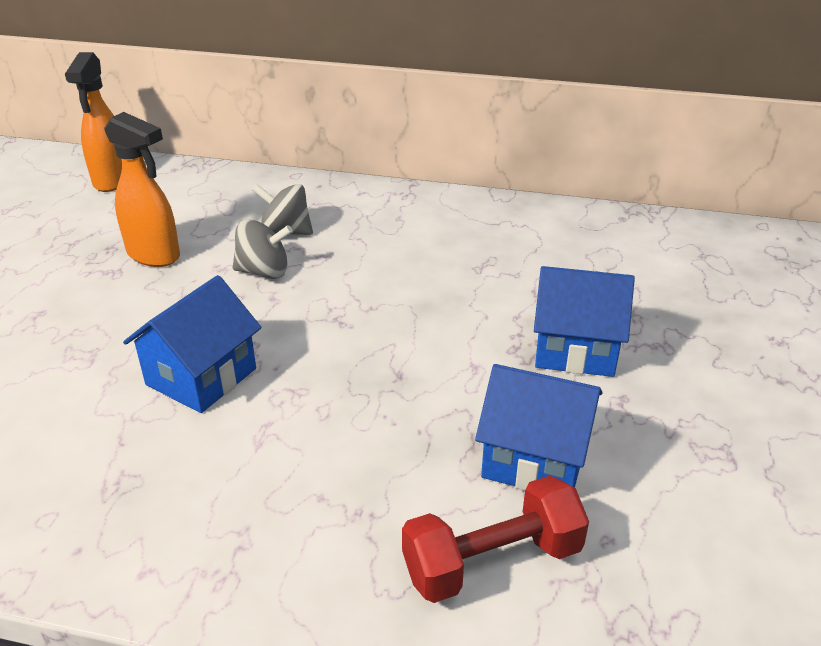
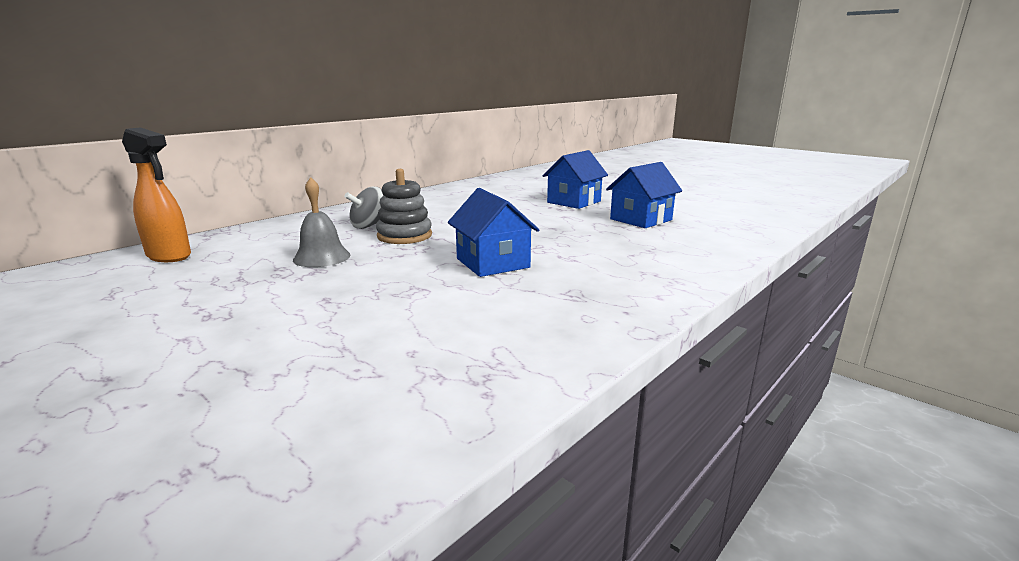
camera: 60 degrees left, 15 degrees down
(154, 255) = (322, 257): orange spray bottle -> grey bell
(264, 272) = (404, 236): grey spinning top -> grey stacking toy
(492, 561) = (699, 236): red dumbbell -> none

